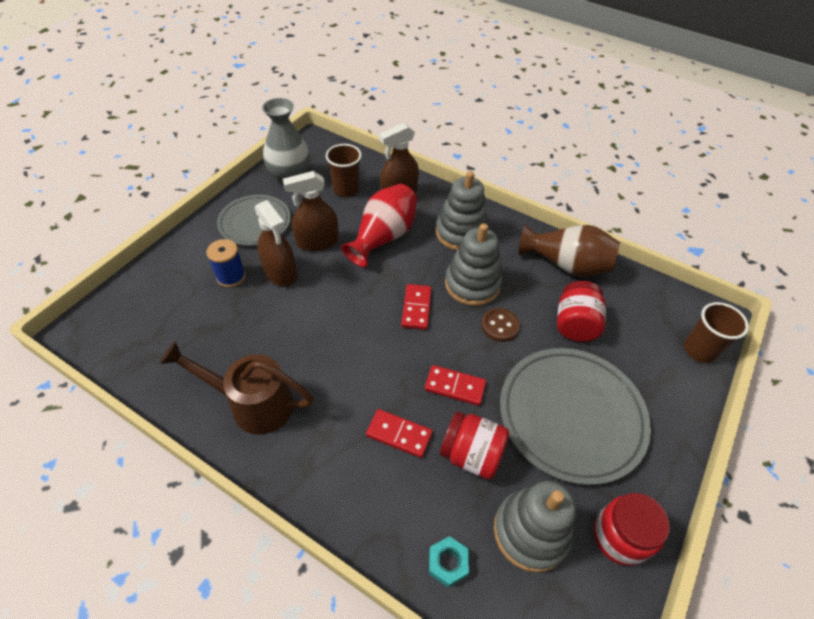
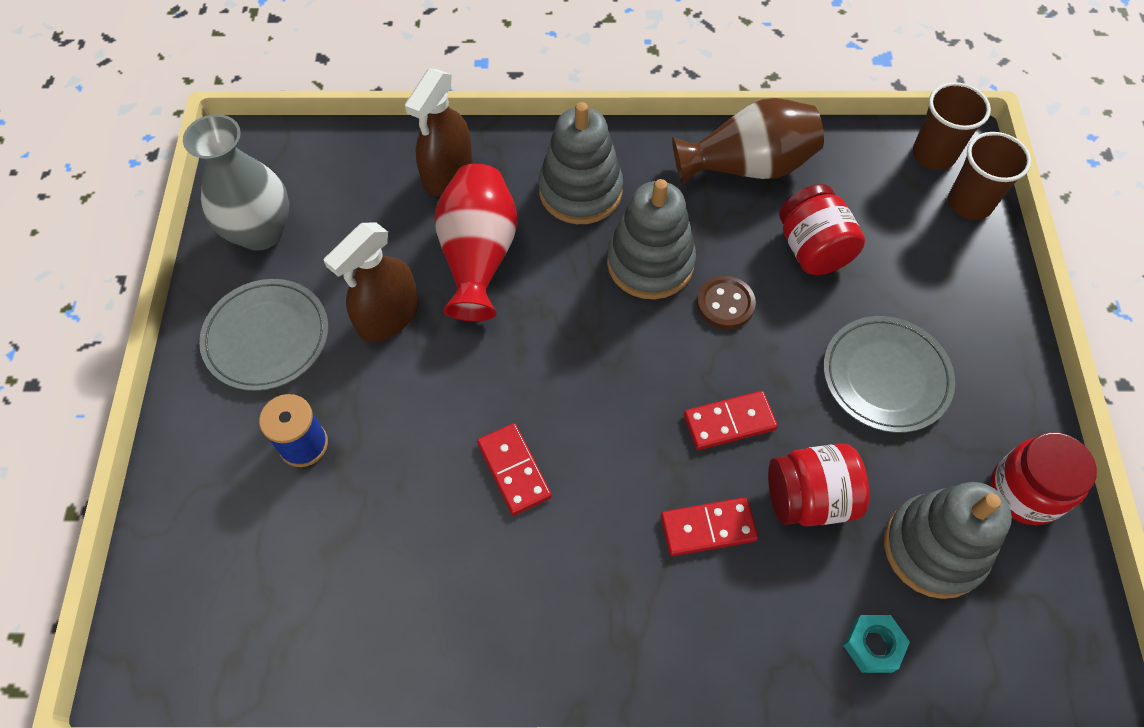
camera: 30 degrees left, 10 degrees up
(253, 404) = (492, 607): brown watering can -> none
(280, 272) = (372, 396): brown spray bottle -> none
(346, 189) = (363, 206): brown cup -> brown cup (933, 154)
(416, 308) = (603, 340): red domino -> red domino (514, 470)
(571, 415) = (886, 376): grey plate -> grey plate, size x0.62

